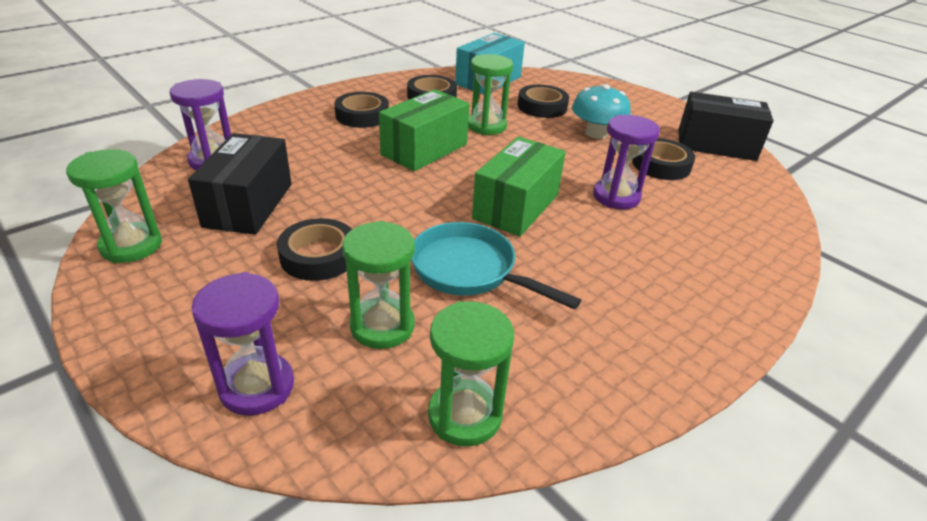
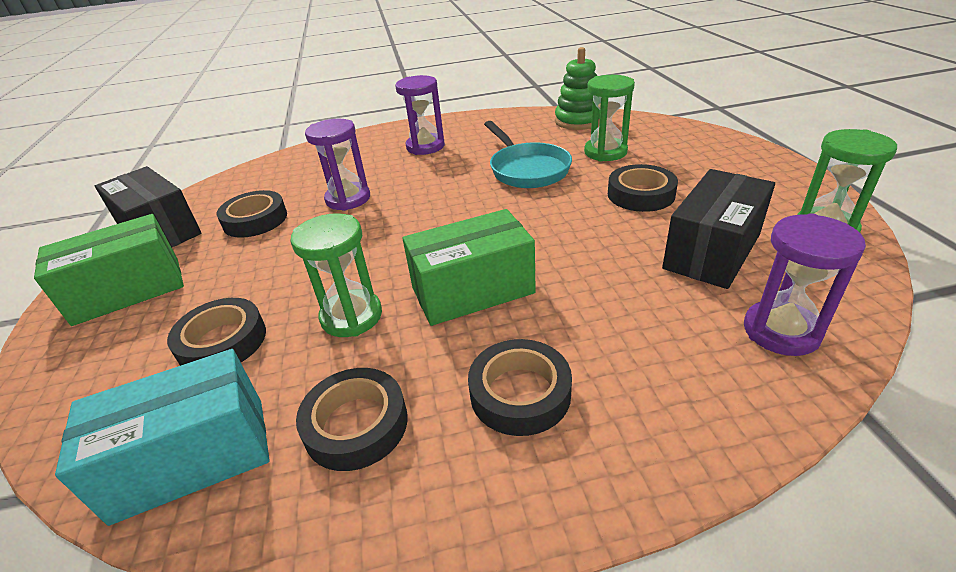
camera: 145 degrees left, 0 degrees up
(257, 387) = (687, 140): purple hourglass -> purple hourglass (425, 147)
(465, 415) = (578, 121): green hourglass -> green stacking toy
(516, 206) = (443, 205): green box -> green box (128, 291)
(596, 133) = (242, 272): turquoise mushroom -> none

